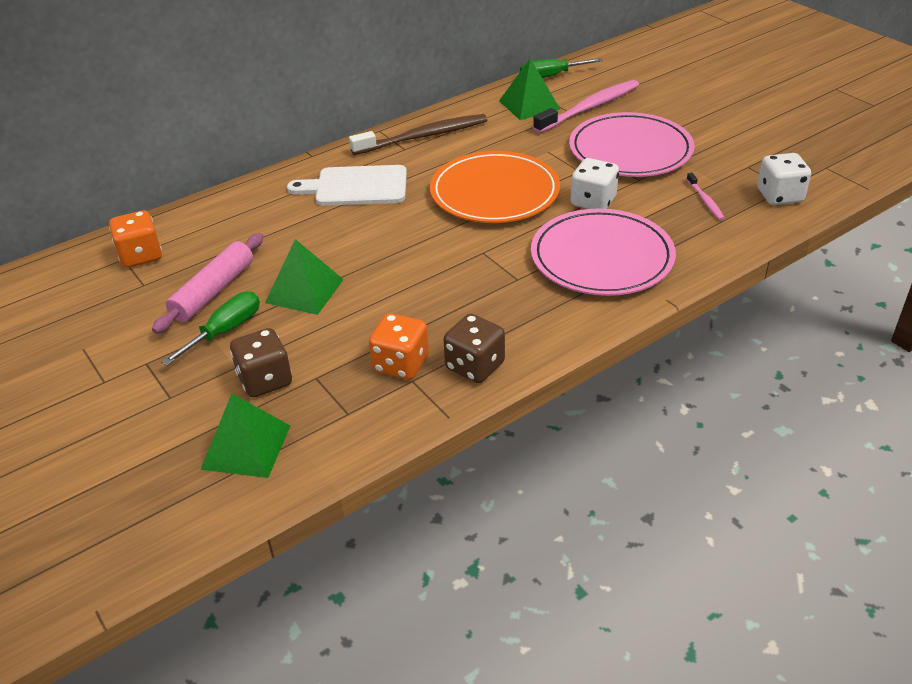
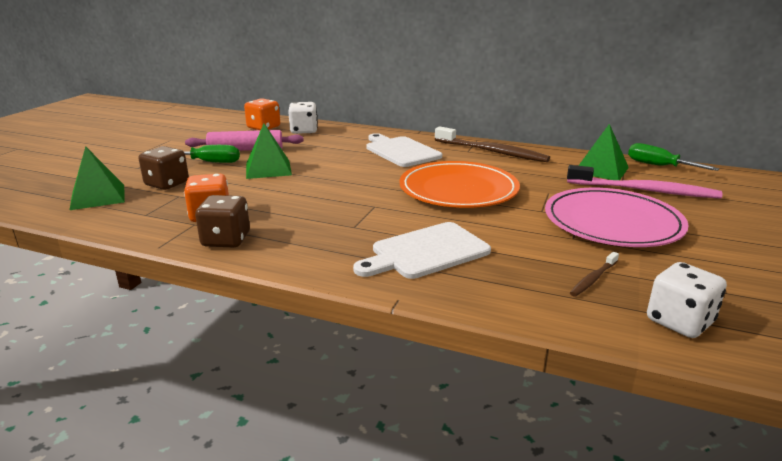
camera: 55 degrees right, 15 degrees down
(593, 202) = (504, 227): white dice -> white dice (304, 131)
(602, 257) = (426, 252): pink plate -> white cutting board
(705, 201) = (593, 279): pink toothbrush -> brown toothbrush

